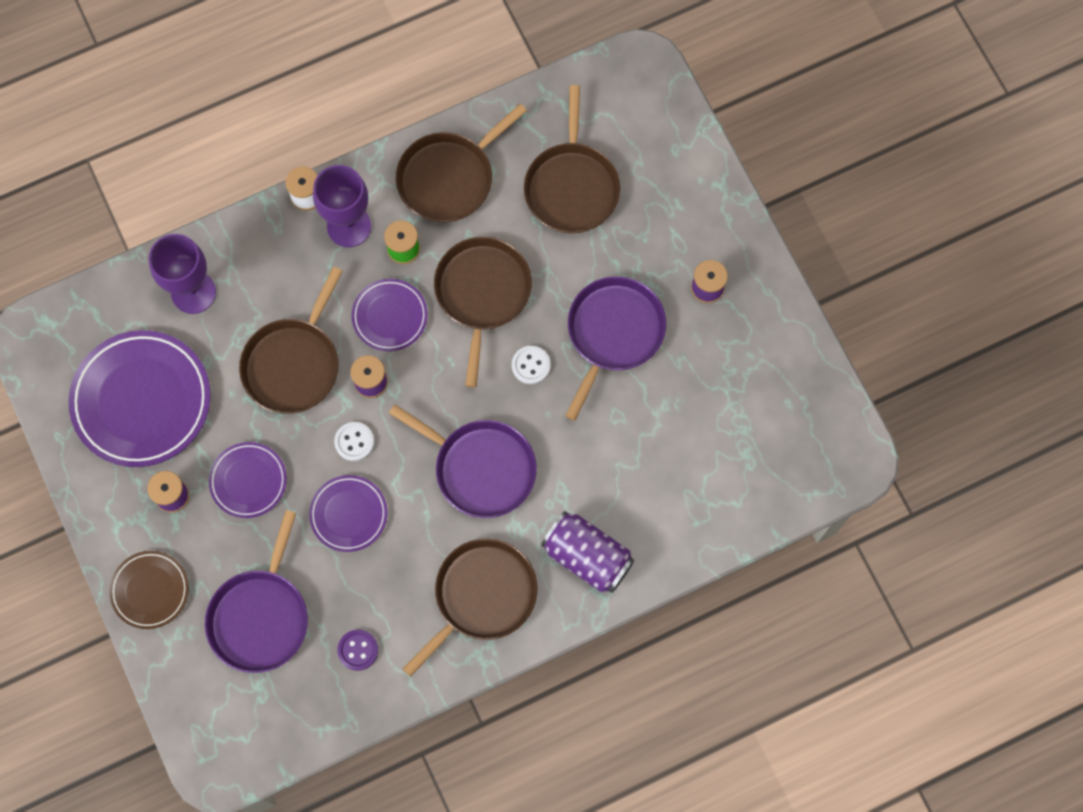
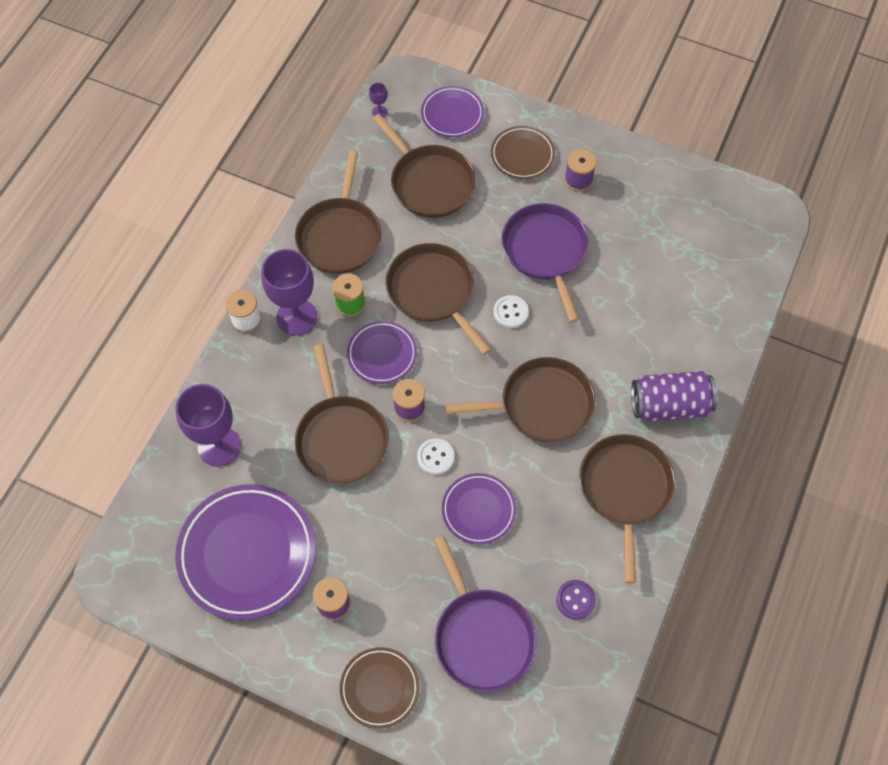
camera: 40 degrees left, 10 degrees down
(248, 481) = (382, 546): purple plate -> purple plate (452, 114)
(480, 468) = (541, 405): purple pan -> brown pan
(590, 80) = (379, 112): none -> purple goblet
(679, 224) = (522, 155): none -> brown plate

